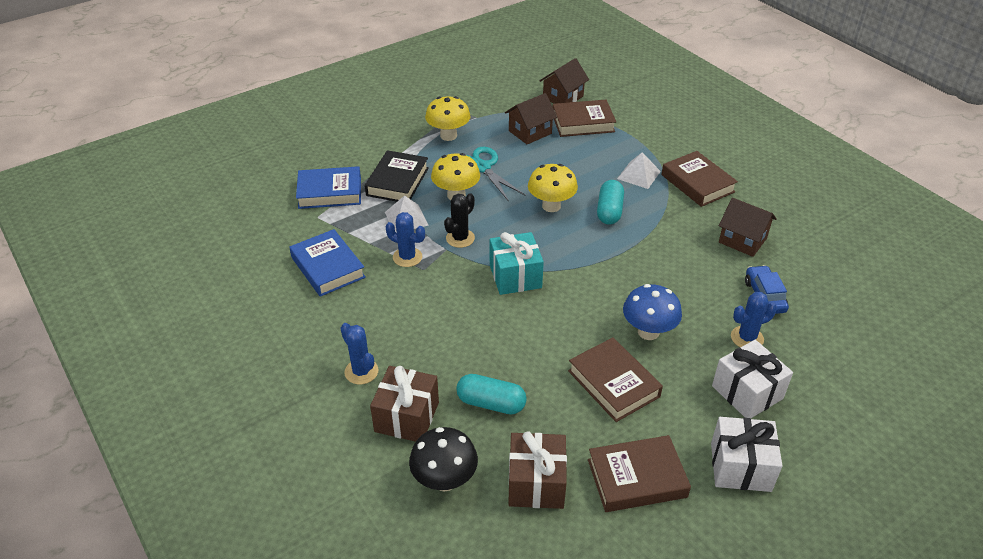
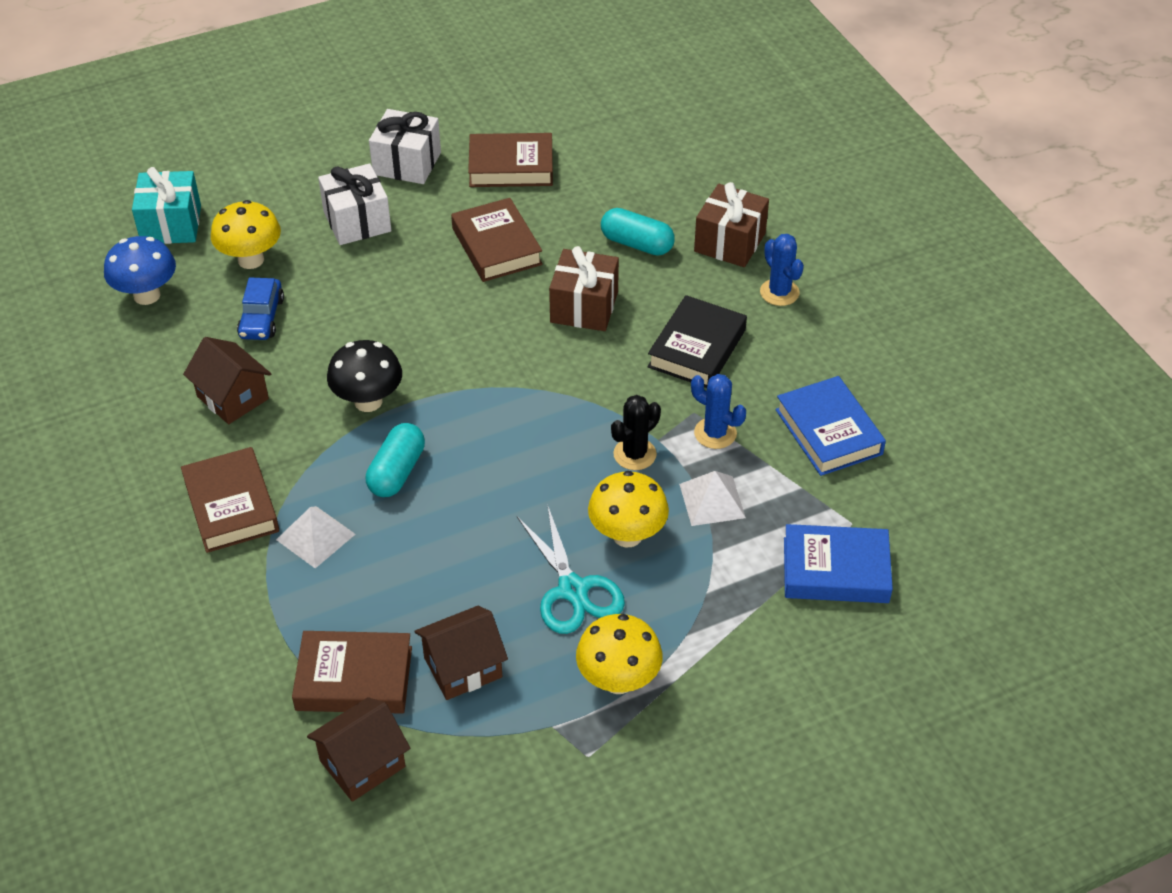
camera: 170 degrees left, 5 degrees up
(397, 181) = (721, 578): black book -> black book (697, 348)
(444, 480) = (696, 186): black mushroom -> black mushroom (368, 401)
(515, 276) = (570, 385): turquoise gift -> turquoise gift (171, 224)
(536, 483) = (608, 174): brown gift -> brown gift (584, 307)
(551, 206) = (482, 493): yellow mushroom -> yellow mushroom (251, 260)
(648, 332) = (430, 294): blue mushroom -> blue mushroom (147, 295)
(747, 338) = (318, 273): blue cactus -> none

